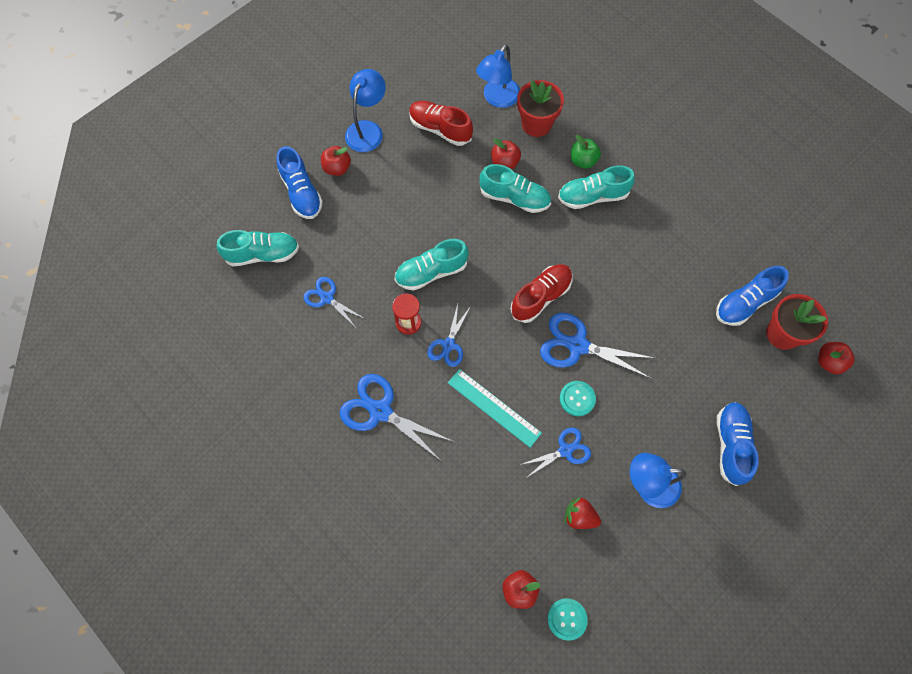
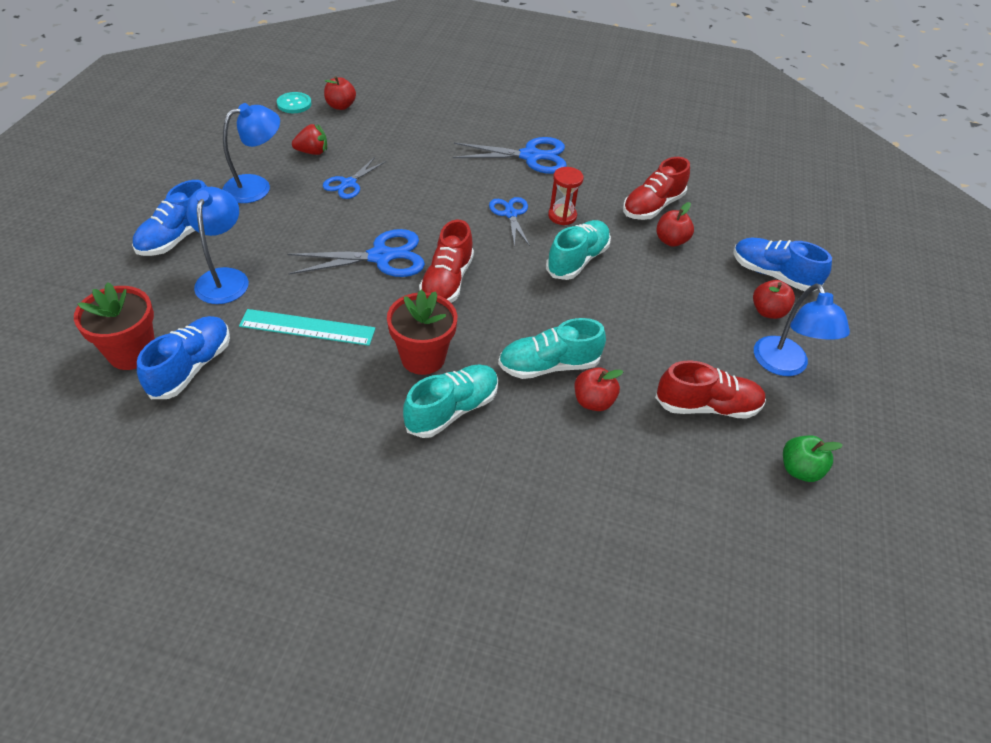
camera: 145 degrees right, 20 degrees down
(262, 254) = (744, 215): turquoise shoe -> none
(327, 298) = (652, 206): blue scissors -> red shoe
(494, 407) = (434, 189): turquoise ruler -> turquoise ruler (307, 328)
(497, 99) = (674, 485): blue lamp -> blue lamp (224, 278)
(536, 124) = (593, 473): red flower pot -> red flower pot (423, 358)
(577, 399) = (357, 219): turquoise button -> none
(583, 161) = (494, 451): green apple -> green apple (799, 469)
(731, 445) = (178, 237): blue shoe -> blue shoe turned 60 degrees clockwise
(829, 362) = (63, 346): red apple -> red apple (671, 240)

